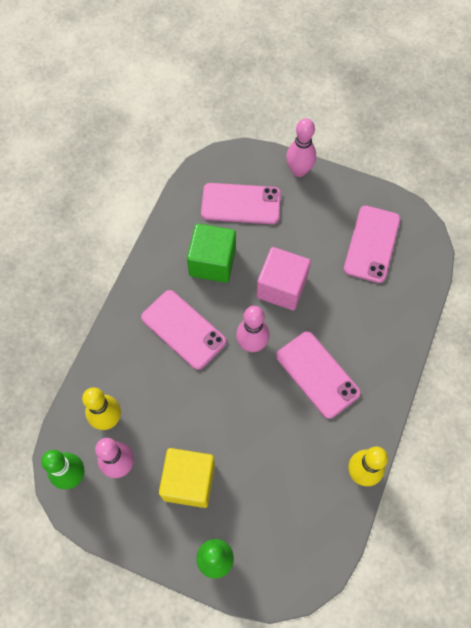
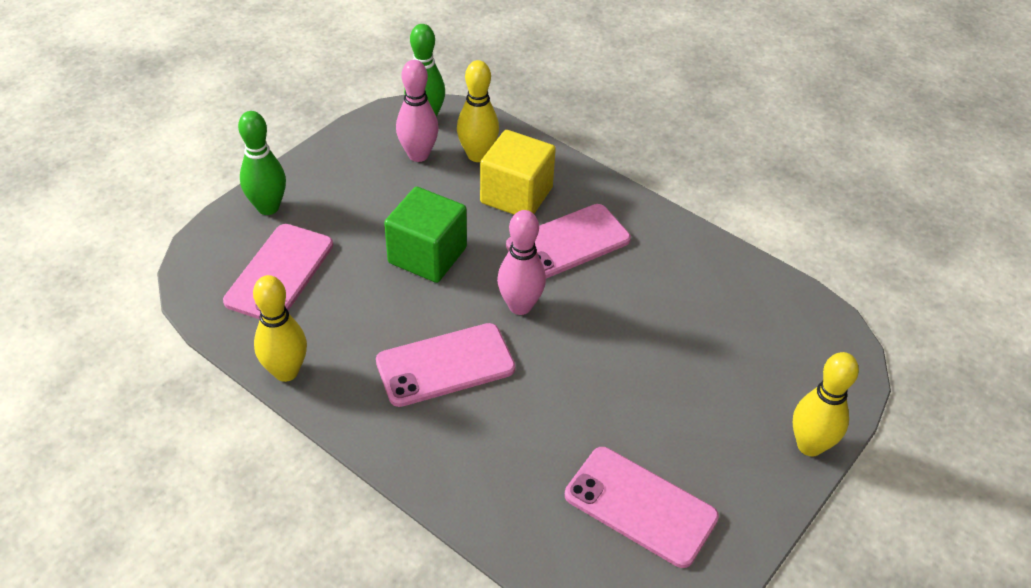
camera: 105 degrees right, 20 degrees down
(189, 481) = (368, 205): yellow cube -> yellow cube (516, 195)
(212, 262) = (662, 295): green cube -> green cube (427, 255)
(241, 204) = (757, 352): pink phone -> pink phone (280, 273)
(281, 287) = (597, 362): pink cube -> none
(299, 171) = (809, 445): pink bowling pin -> yellow bowling pin

